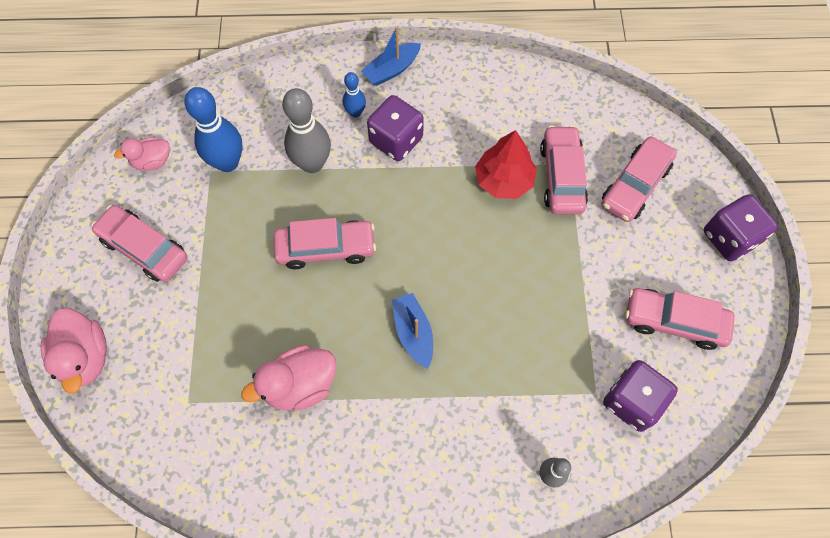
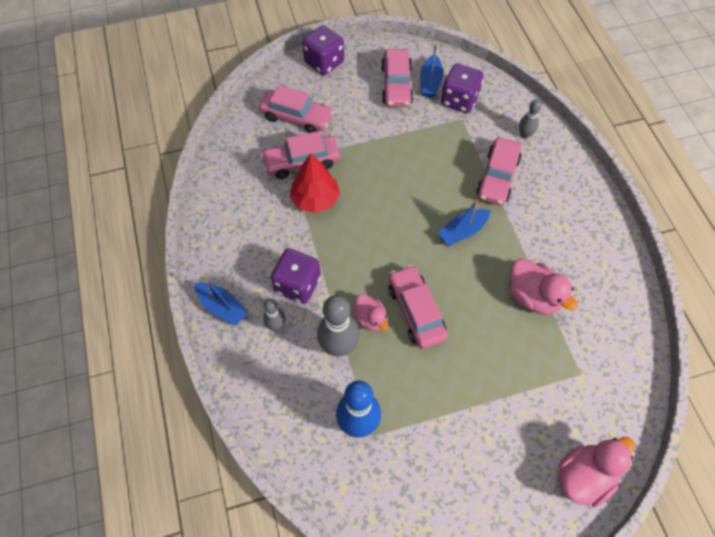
camera: 105 degrees left, 5 degrees down
(144, 248) = (468, 466): pink car -> pink car (497, 177)
(152, 161) = (377, 498): pink duck -> pink duck (370, 319)
(355, 112) = (276, 325): blue bowling pin -> grey bowling pin
(673, 370) = (430, 82): none -> blue boat

